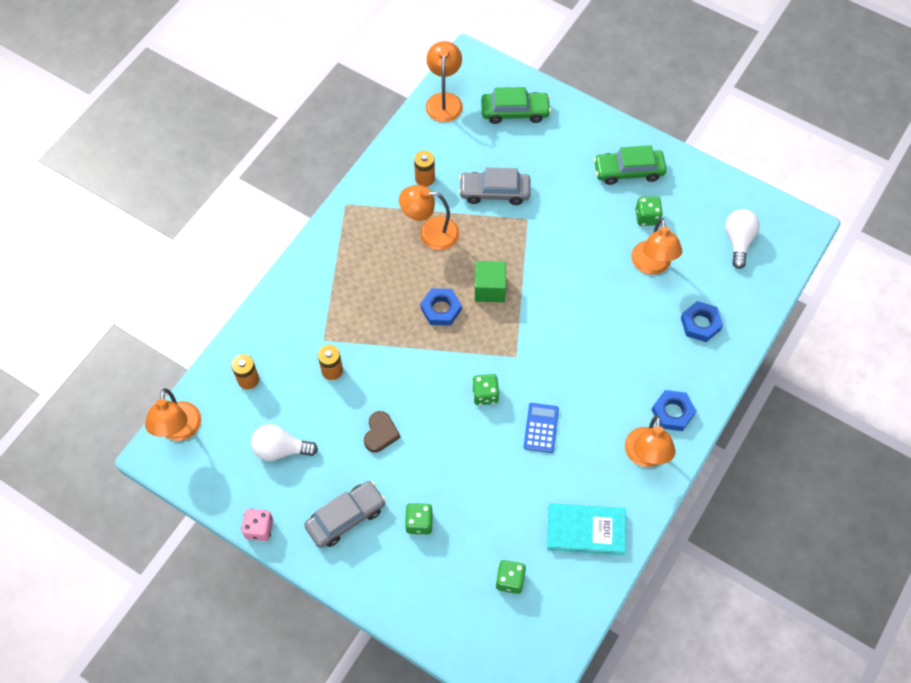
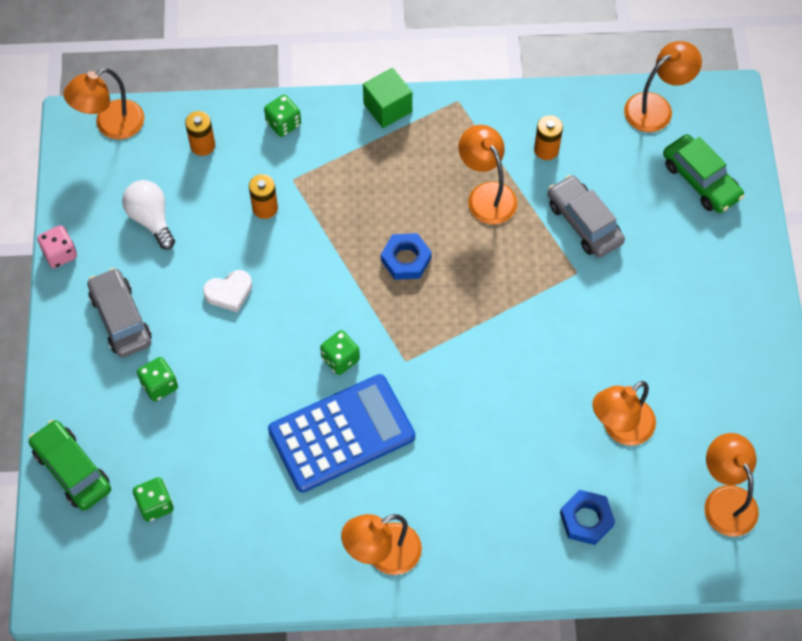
camera: 55 degrees right, 0 degrees up
(346, 517) = (121, 318): grey car -> grey car turned 135 degrees counterclockwise
(380, 433) = (229, 292): brown heart -> white heart
(489, 289) = (465, 289): green cube -> green cube (387, 108)
(541, 428) = (341, 434): blue calculator -> blue calculator, size x2.11
(586, 530) = (258, 544): turquoise book -> none
(628, 171) = (722, 334): green car -> green car (72, 470)
(647, 217) = (677, 387): green dice -> green dice (283, 123)
(672, 412) = (455, 552): blue nut -> none
(738, 241) = (725, 500): white light bulb -> orange lamp

